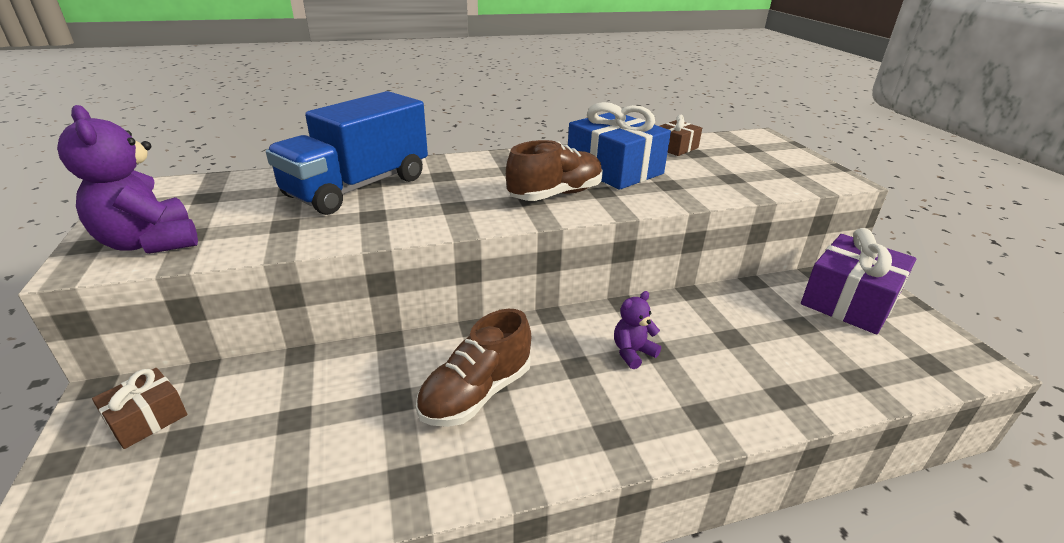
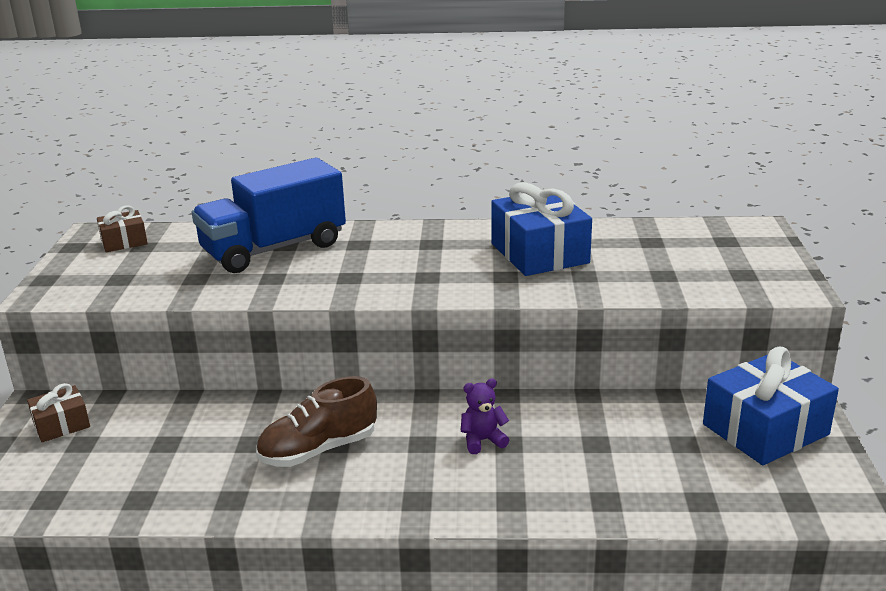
camera: 20 degrees right, 5 degrees down
(150, 243) = (89, 283): purple teddy bear -> none
(555, 195) = (455, 275): brown shoe -> none
(675, 147) = (633, 233): brown gift -> brown gift (124, 242)
(849, 301) = (765, 429): purple gift -> blue gift

